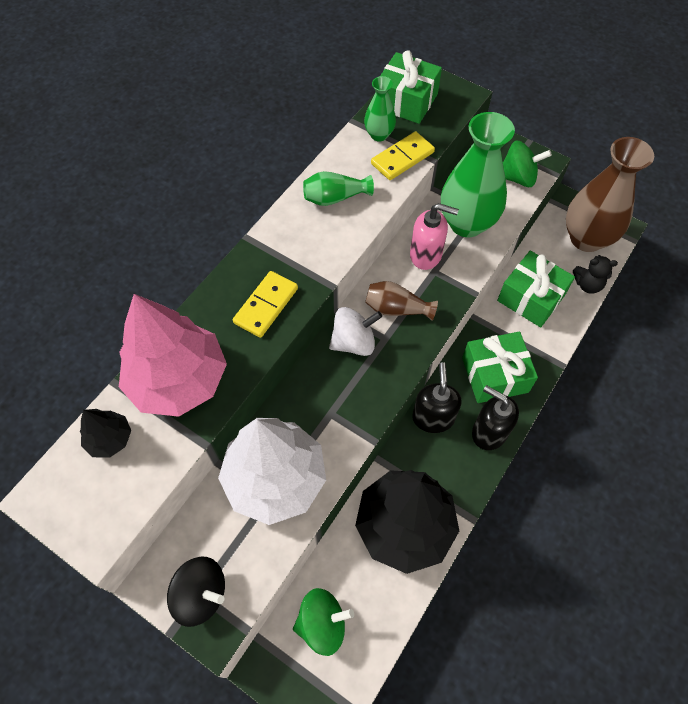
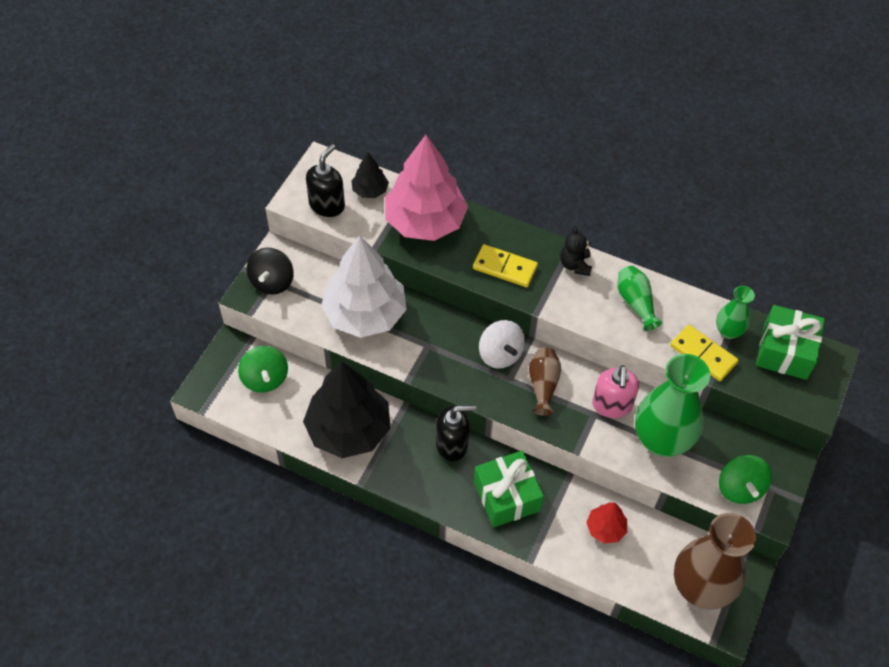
camera: 80 degrees right, 5 degrees down
(489, 432) = (445, 493): black soap dispenser -> black soap dispenser (327, 205)
(531, 298) = (605, 528): green gift -> red tree
(587, 284) = (636, 587): black teddy bear -> black teddy bear (575, 265)

